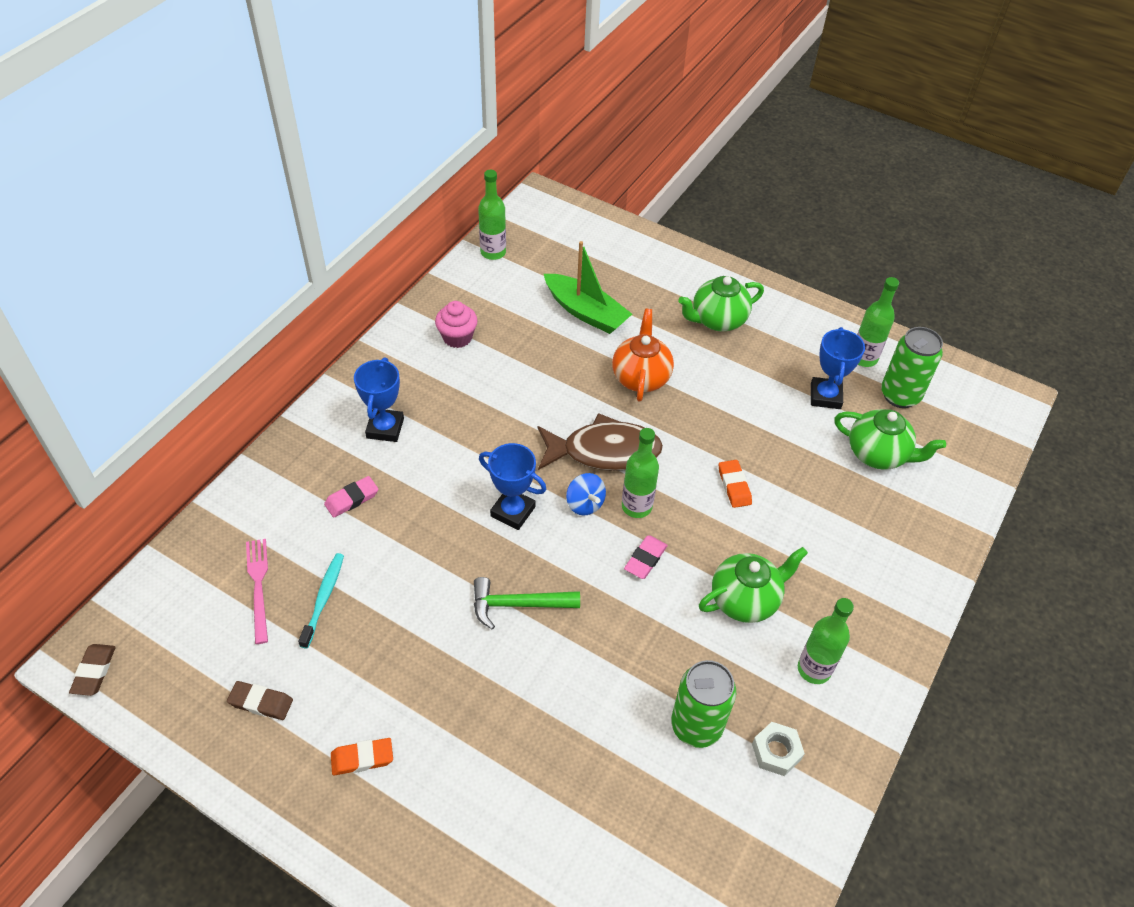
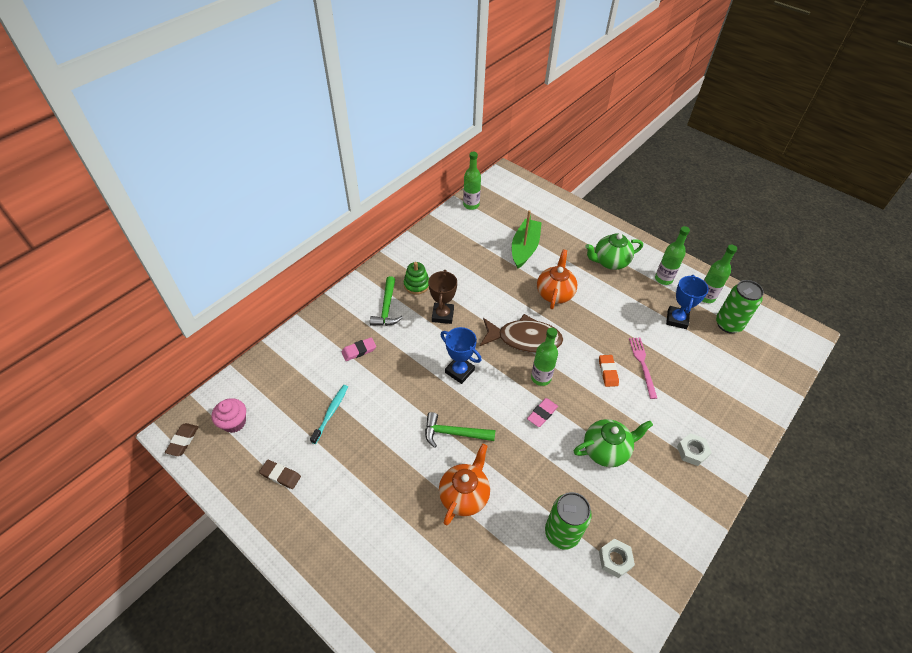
camera: 10 degrees right, 0 degrees up
(258, 586) = (292, 399): pink fork -> pink fork (642, 365)
(362, 758) = (338, 522): orange eraser -> none
(385, 428) = (387, 308): blue trophy -> green hammer
(426, 387) = (416, 285): none -> green stacking toy
(457, 337) = (441, 256): pink cupcake -> pink cupcake (234, 422)
(474, 429) = (443, 315): none -> brown trophy
(547, 692) = (464, 495): none -> orange teapot
(585, 504) = (507, 372): blue spinning top -> none
(586, 312) = (524, 248): green boat -> green boat turned 120 degrees counterclockwise
(814, 669) = (648, 505): green bottle -> green bottle (663, 279)
(867, 585) = (692, 451): none -> white nut
(878, 454) = (709, 362): green teapot -> none

